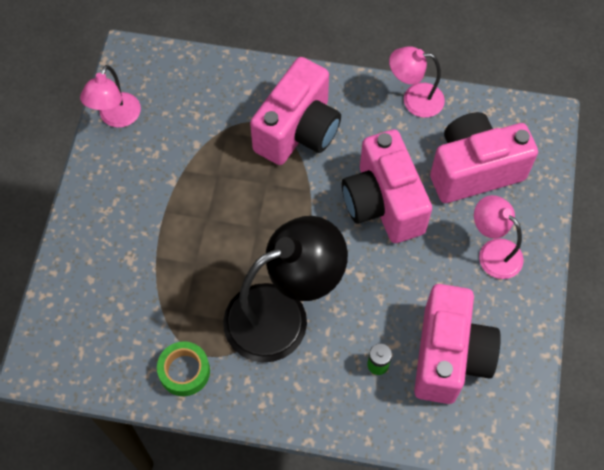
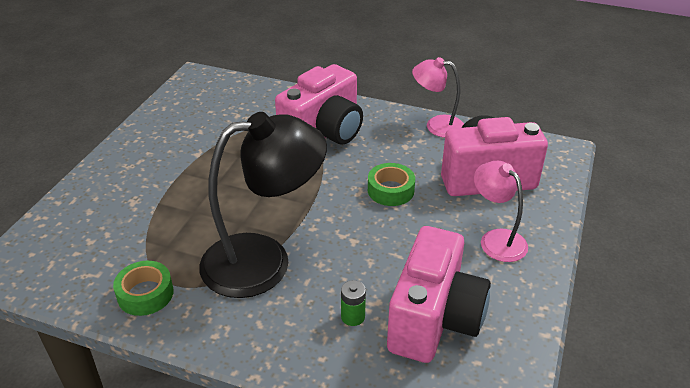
camera: 10 degrees right, 25 degrees down
(116, 118) = (167, 110): pink lamp -> none
(383, 203) = (390, 190): pink camera -> green tape

